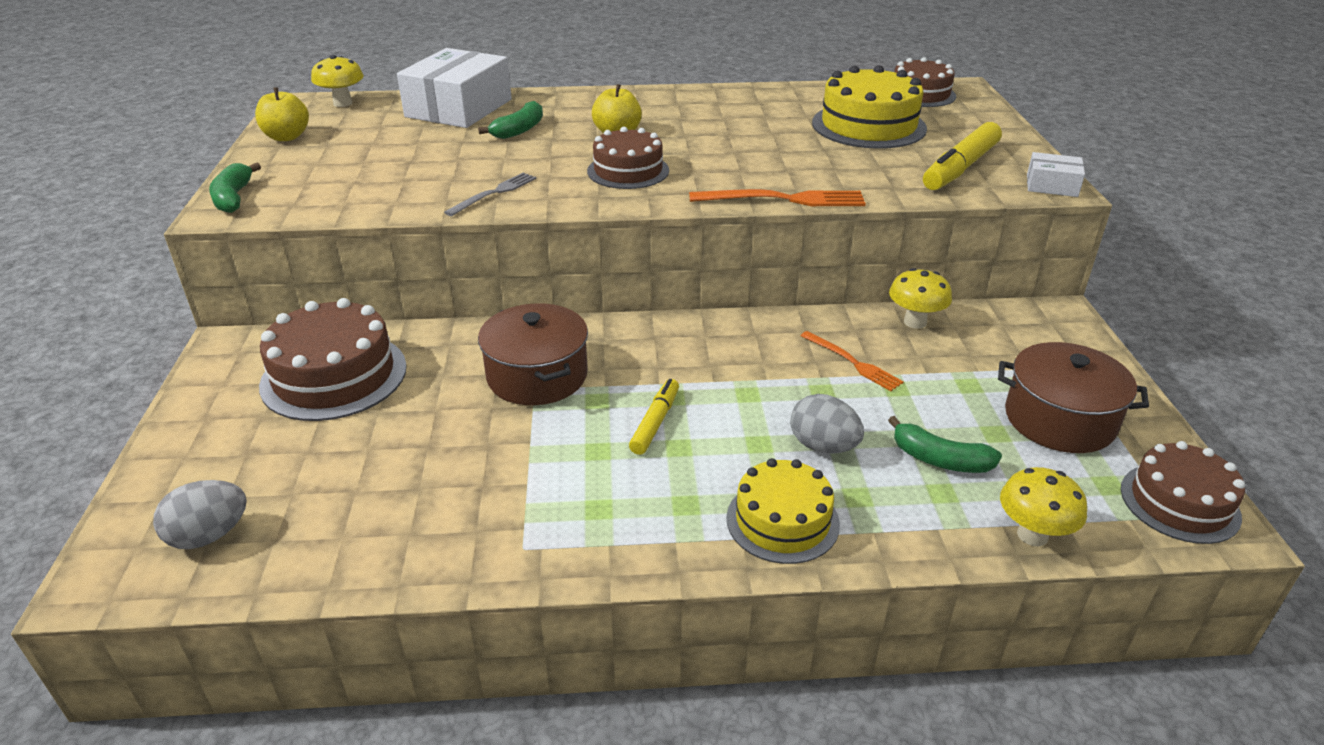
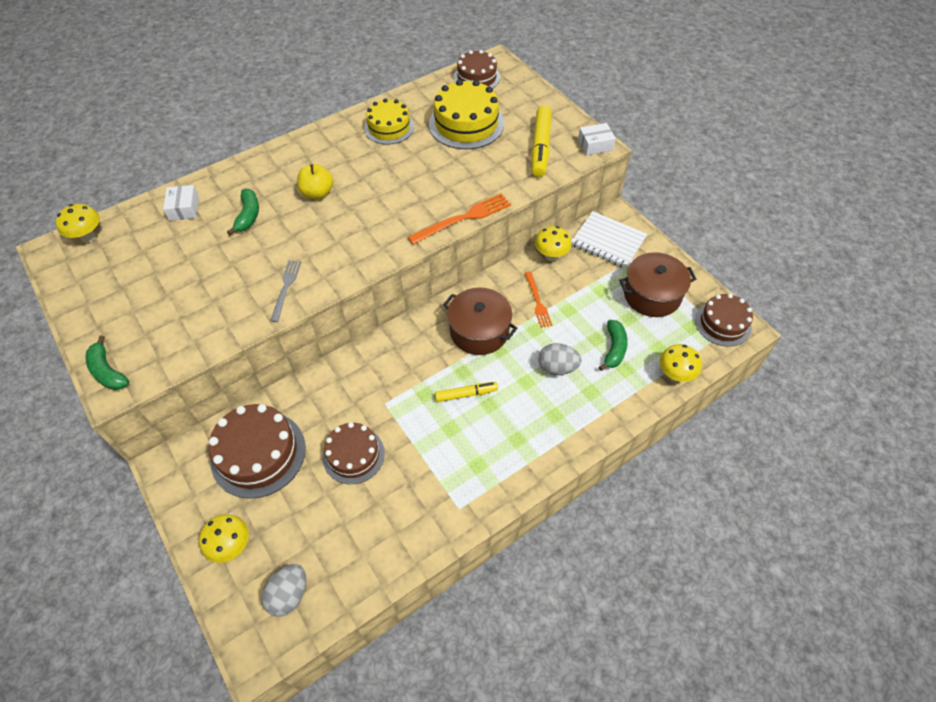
camera: 30 degrees left, 20 degrees up
(206, 451) = (231, 546): none -> yellow mushroom
(287, 137) = (82, 292): yellow apple -> none
(459, 108) = (184, 208): white box -> white box, size x0.48
(537, 376) = (379, 393): brown pot -> brown pot (479, 331)
(628, 171) = (353, 229): brown cake -> brown cake (353, 455)
(655, 422) = (466, 394): yellow marker -> yellow marker turned 90 degrees clockwise
(782, 521) = (567, 425): yellow cake -> yellow cake (389, 127)
(852, 362) = (537, 301): orange fork -> orange fork turned 60 degrees clockwise
(940, 459) = (614, 349): green banana -> green banana turned 75 degrees counterclockwise
(1023, 335) = (608, 241): none -> white notebook

